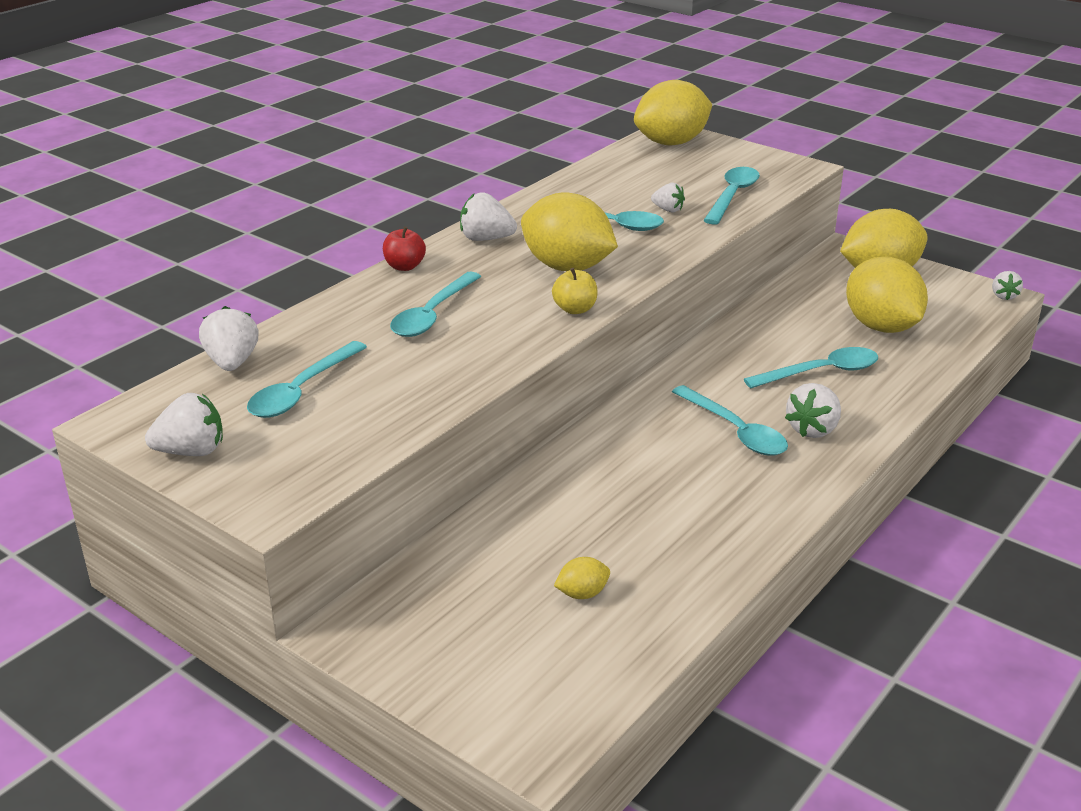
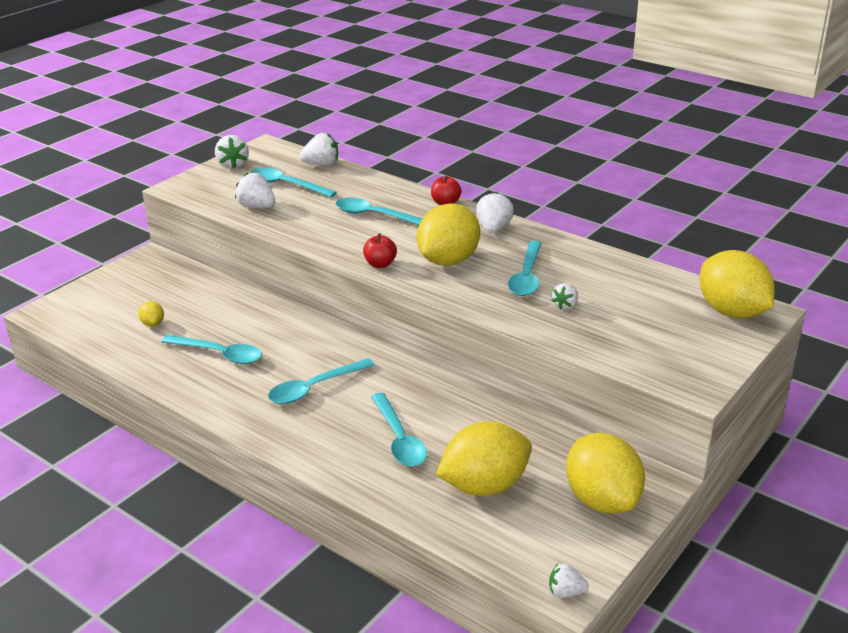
camera: 90 degrees right, 0 degrees up
(575, 309) = (380, 264): yellow apple -> red apple
(732, 196) = (605, 340): turquoise spoon -> turquoise spoon (219, 354)
(813, 429) = (311, 426): white strawberry -> white strawberry (257, 207)

